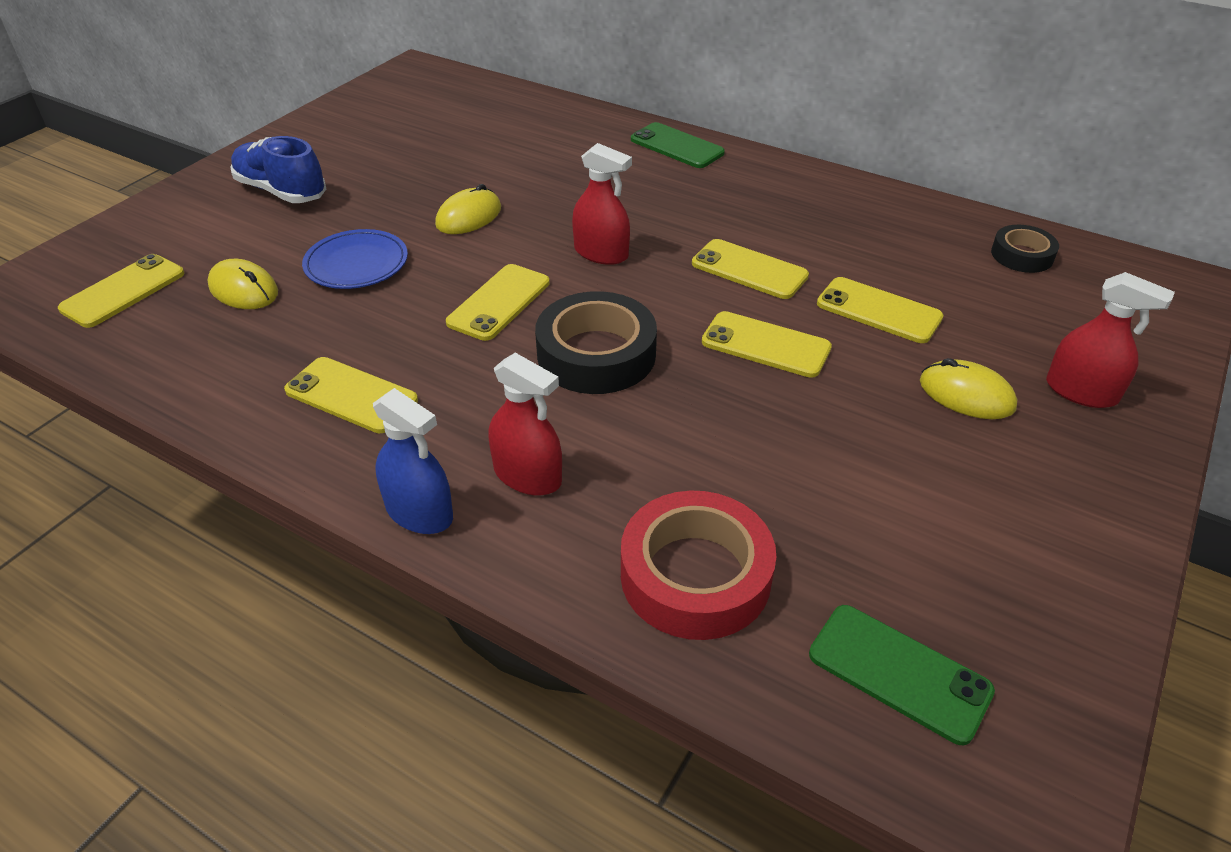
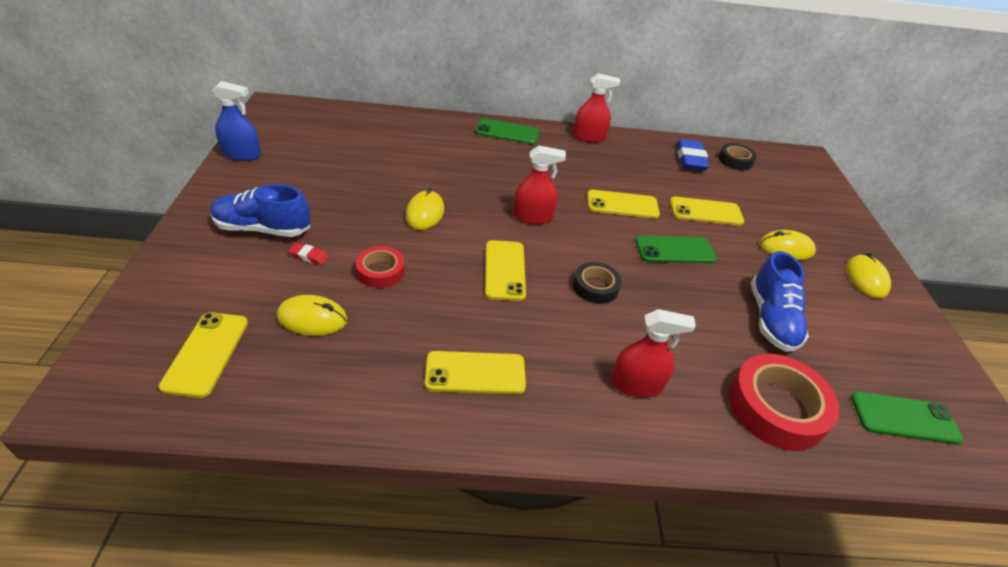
camera: 35 degrees left, 0 degrees up
(299, 229) = (309, 256): none -> red eraser
(356, 264) = (380, 271): blue plate -> red tape
(419, 512) = (600, 439): blue spray bottle -> blue spray bottle (242, 154)
(596, 354) = (595, 287): black tape -> black tape, size x0.57
(766, 345) = (674, 250): yellow phone -> green phone
(821, 473) = (771, 319): none -> blue shoe
(937, 236) = (690, 159): none -> blue eraser
(1074, 478) = (866, 279): none -> yellow mouse
(1081, 391) = (826, 230): red spray bottle -> red spray bottle (589, 137)

